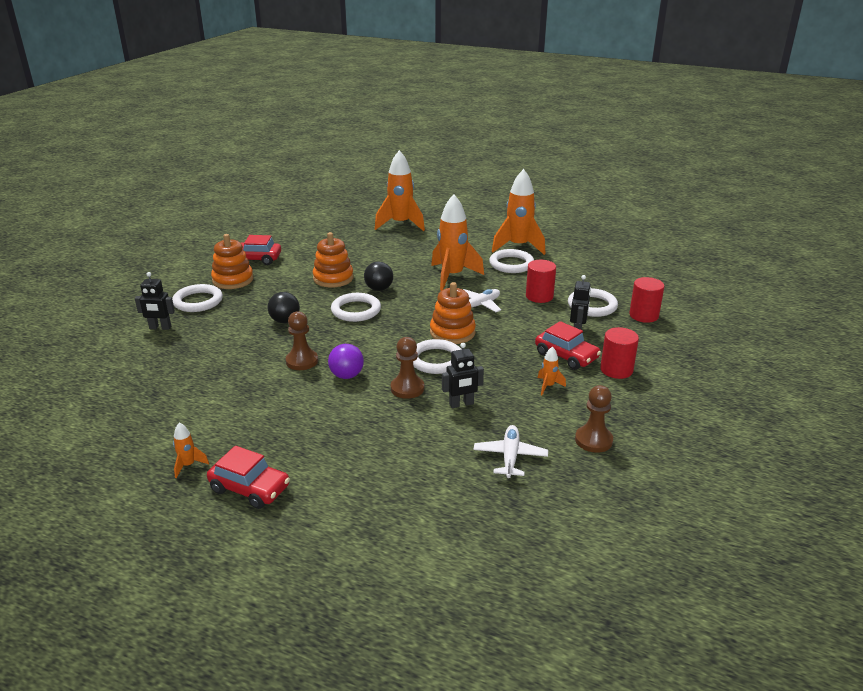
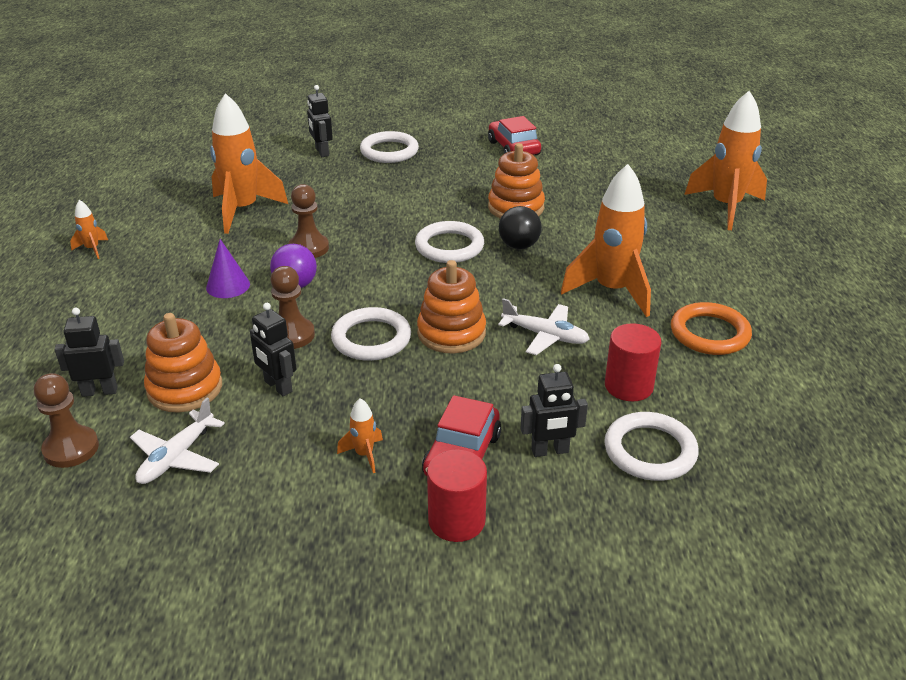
camera: 65 degrees right, 5 degrees up
(233, 280) = (452, 153): orange stacking toy -> orange stacking toy (185, 388)
(250, 488) = (65, 293): red car -> none
(285, 321) = (387, 211): black ball -> none
(319, 404) = (228, 286): none -> purple cone
(410, 483) = (99, 391): none -> black robot
(510, 456) = (176, 457): white plane -> white plane turned 135 degrees clockwise
(511, 264) = (709, 333): white ring -> orange ring
(518, 247) = (780, 325): orange rocket -> orange rocket (243, 210)
(593, 440) = (244, 531): brown pawn -> brown pawn (71, 448)
(643, 315) = (672, 523): red cylinder -> none

